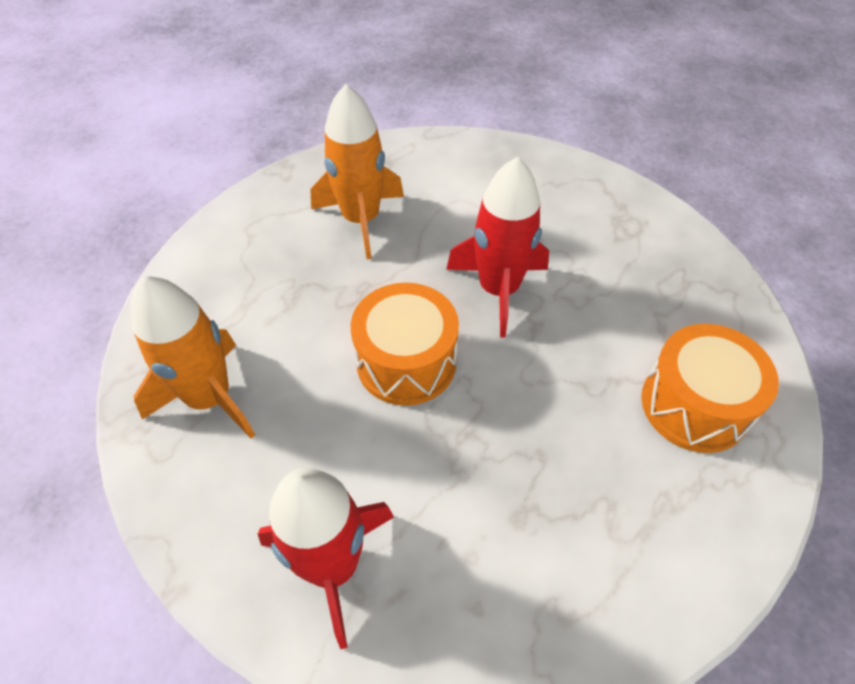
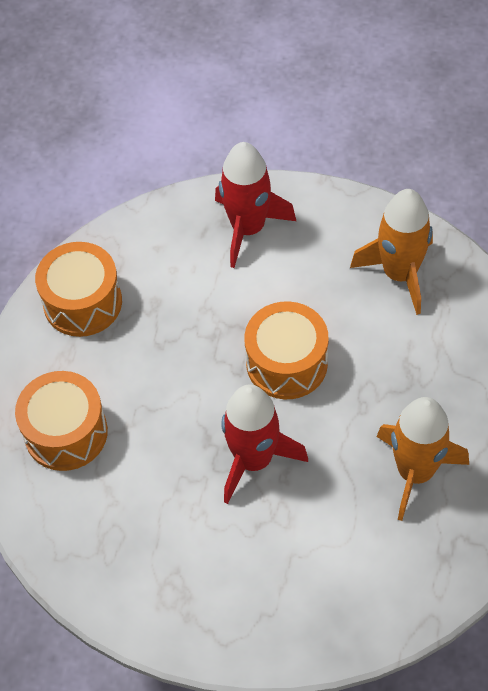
camera: 155 degrees right, 5 degrees up
(622, 573) = (82, 302): none -> orange drum

